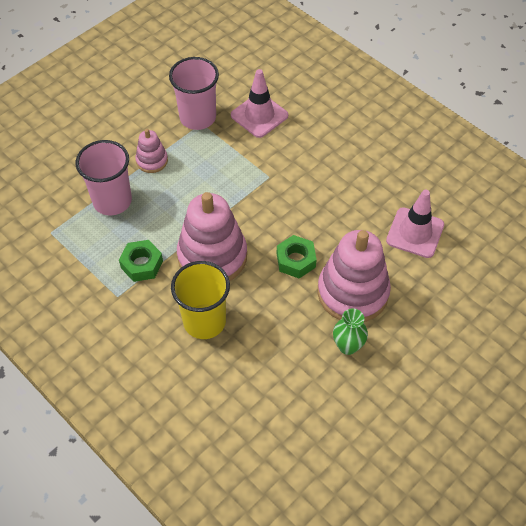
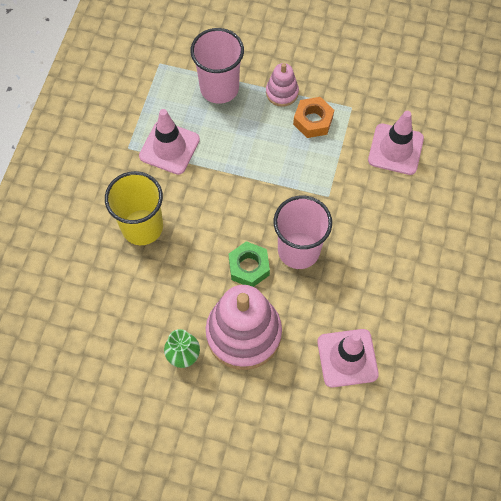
camera: 60 degrees right, 10 degrees up
(142, 264) = (169, 148): green nut -> pink traffic cone
(194, 153) = (313, 121): none -> orange nut
(197, 117) = (356, 100): pink cup -> pink cup (298, 250)
(212, 256) = (211, 197): pink stacking toy -> none

